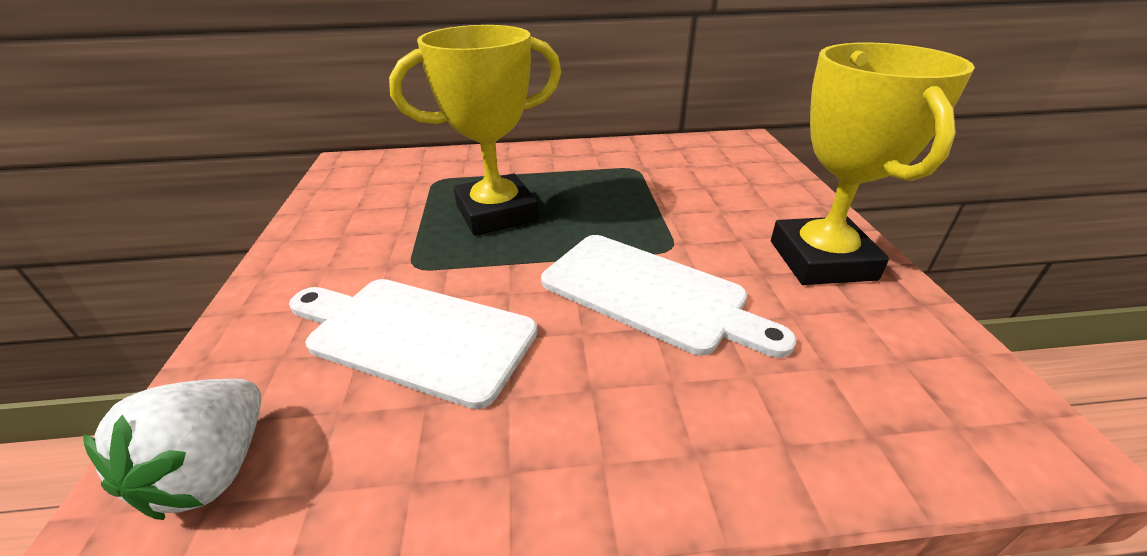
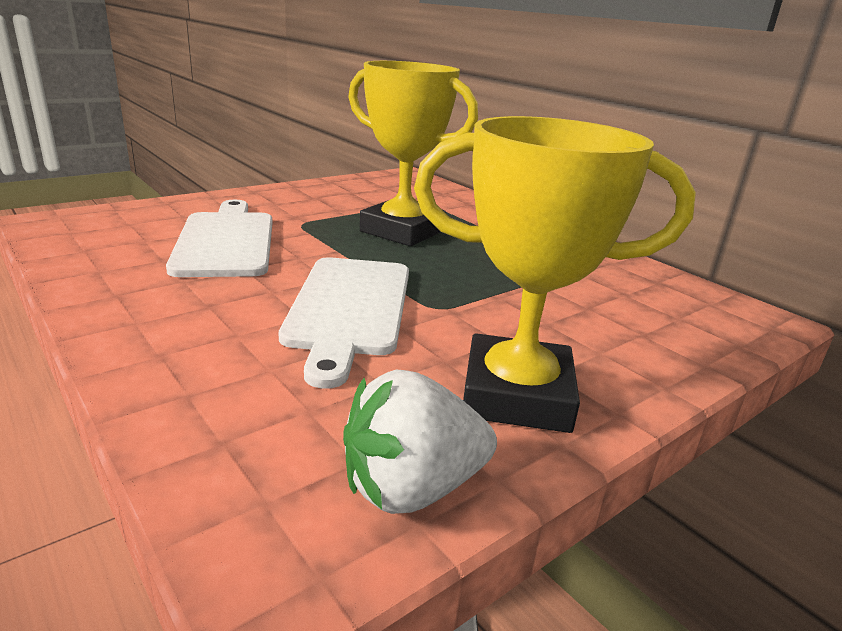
camera: 55 degrees right, 10 degrees down
(213, 470) = (91, 226): white strawberry -> white strawberry (412, 488)
(821, 260) = (516, 395): yellow trophy -> yellow trophy turned 45 degrees clockwise

